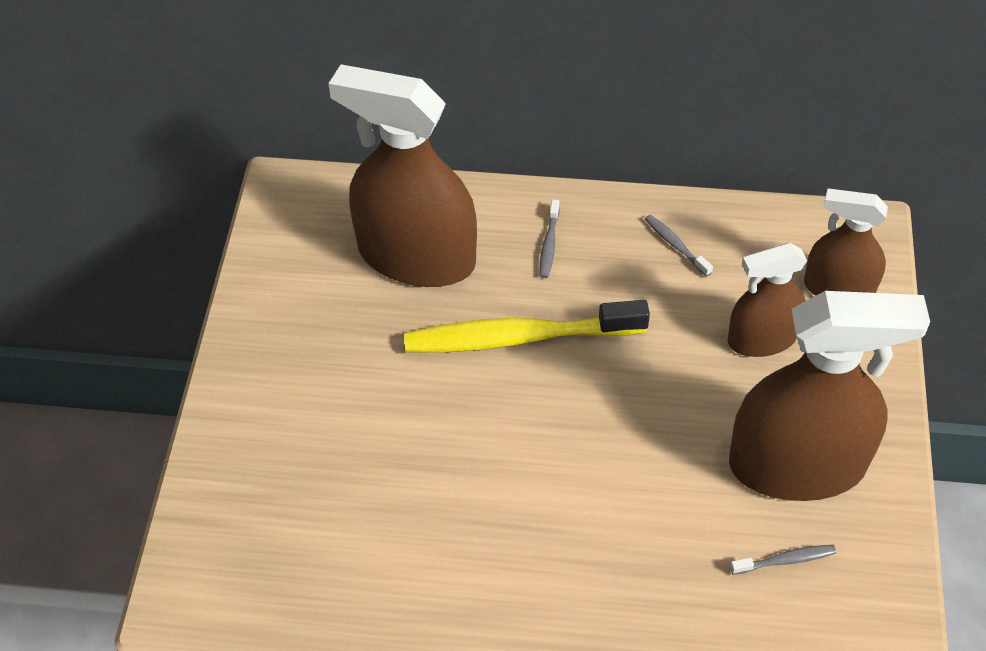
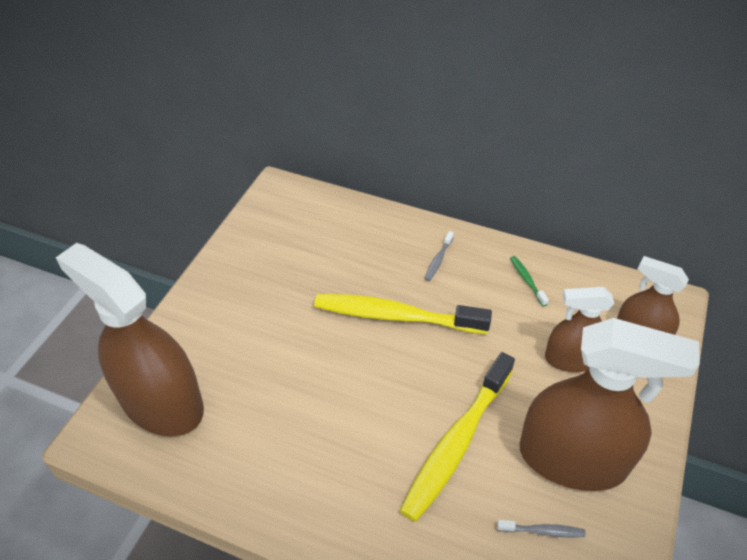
camera: 15 degrees right, 5 degrees down
(416, 256) = (346, 248): brown spray bottle -> brown spray bottle (161, 402)
(651, 483) = (456, 443): none -> yellow toothbrush
(675, 245) = (527, 280): grey toothbrush -> green toothbrush

